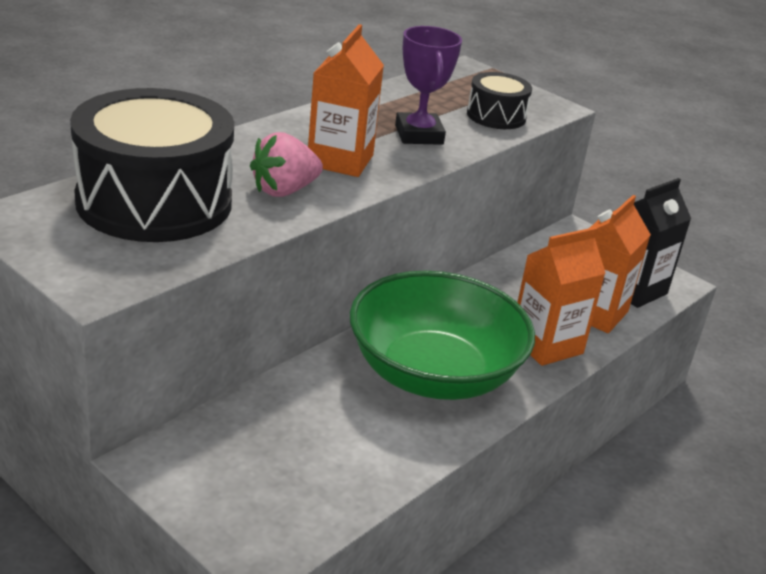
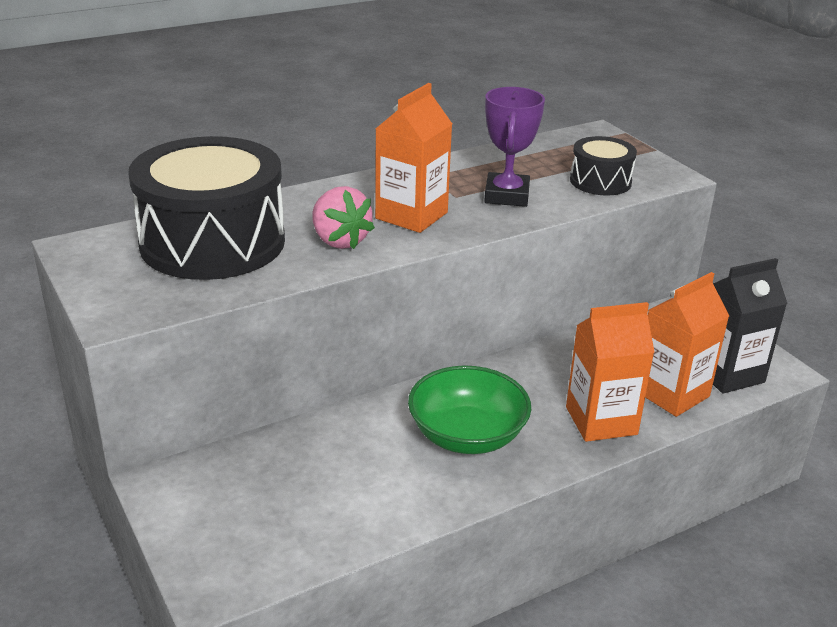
camera: 20 degrees right, 0 degrees up
(284, 190) = (339, 241): pink strawberry -> pink strawberry turned 105 degrees counterclockwise
(433, 373) = (467, 435): green bowl -> green bowl, size x0.66

